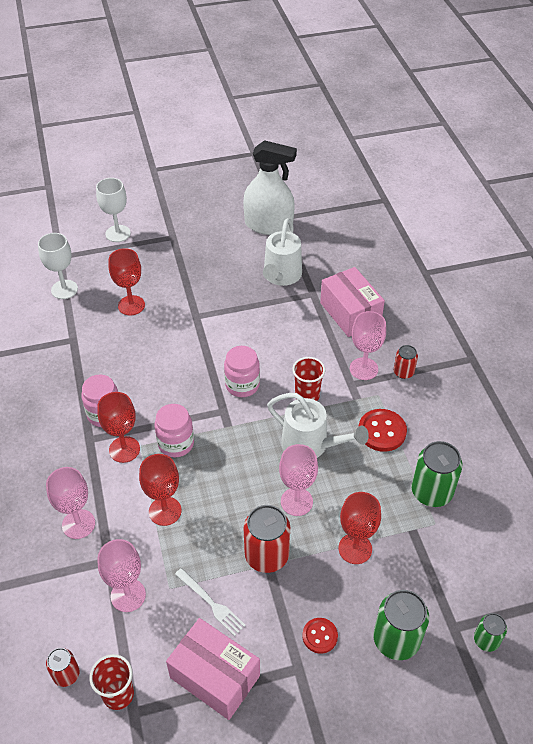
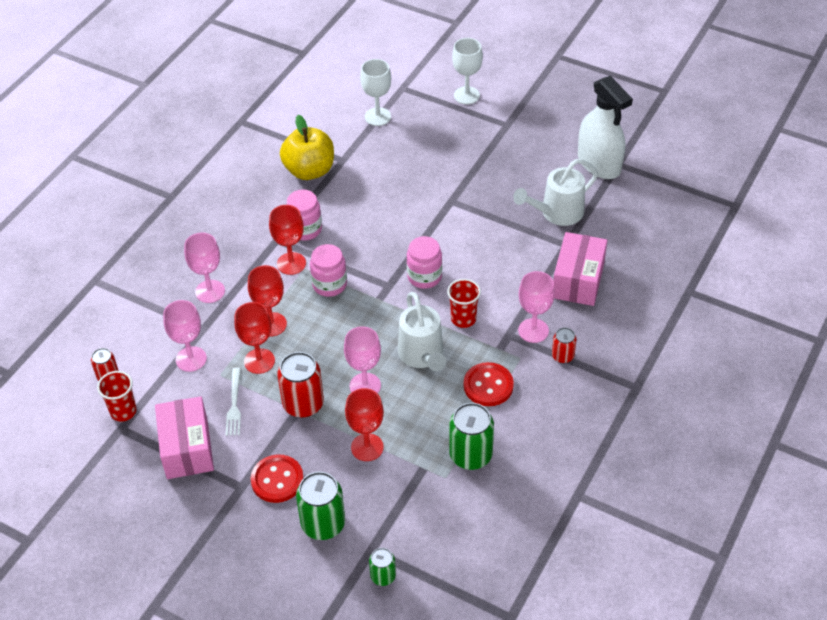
camera: 45 degrees right, 0 degrees up
(54, 365) = (309, 170): none -> yellow apple
(131, 305) = (412, 161): red goblet -> red goblet (259, 361)
(320, 636) = (277, 480): red button -> red button, size x1.61

